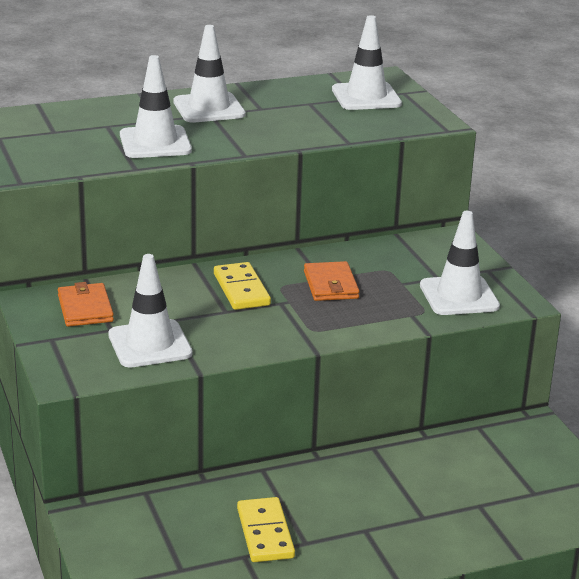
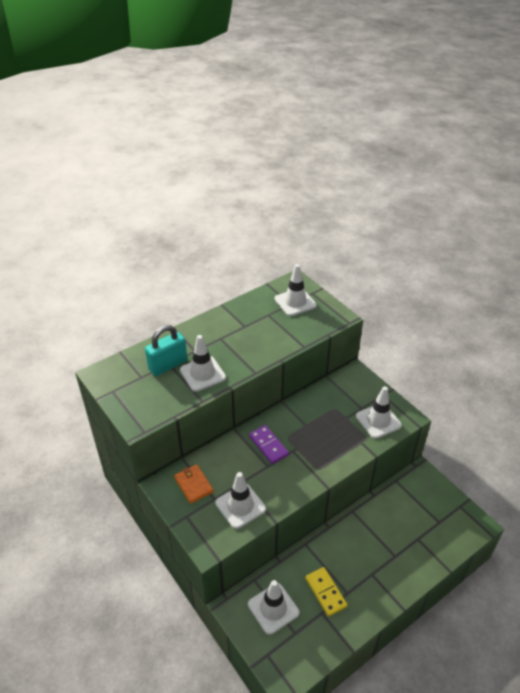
camera: 15 degrees left, 15 degrees up
(104, 126) = (168, 365): none -> turquoise padlock
(209, 108) = (217, 333): white traffic cone -> white traffic cone (273, 608)
(241, 289) = (268, 445): yellow domino -> purple domino
(331, 285) = (312, 429): orange wallet -> none

